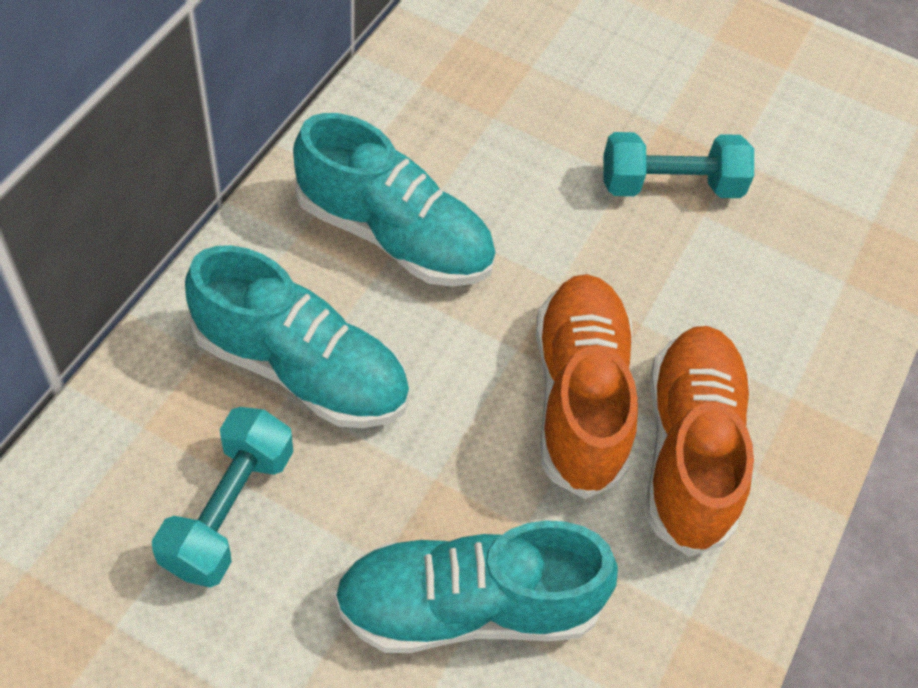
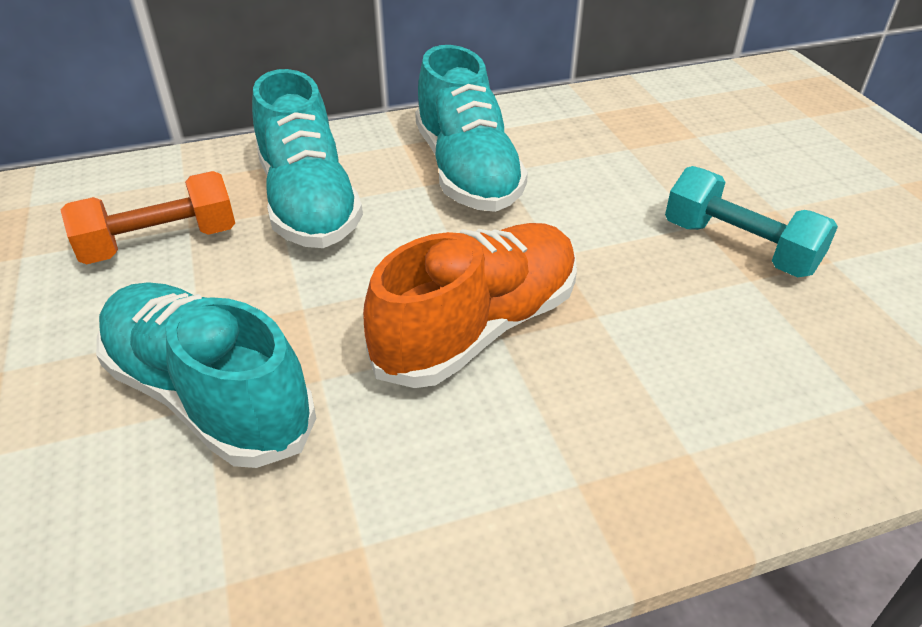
camera: 50 degrees right, 15 degrees down
(229, 510) = (160, 243): turquoise dumbbell -> orange dumbbell
(688, 450) = (528, 422): orange shoe -> none

